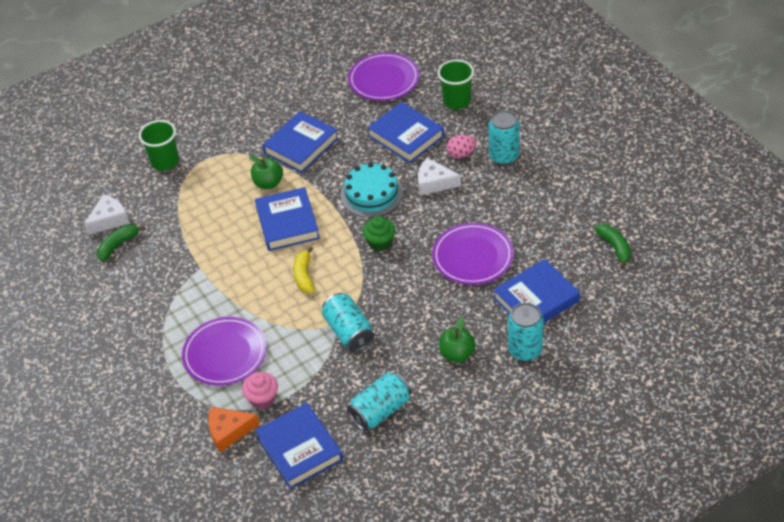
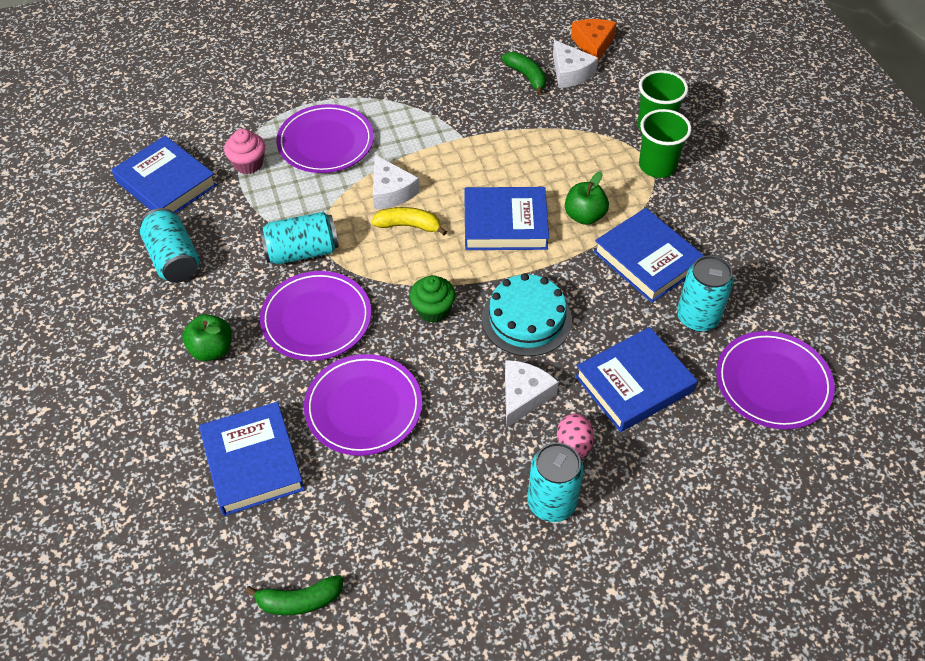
camera: 100 degrees right, 5 degrees up
(229, 431) = (222, 133): orange cheese -> orange cheese (593, 45)
(271, 296) = (391, 191): none -> white cheese
(299, 449) = (166, 183): blue book -> blue book turned 60 degrees clockwise
(409, 303) = (316, 319): none -> purple plate
(456, 101) = (699, 470): green cup -> green cup (657, 166)
(525, 350) = (177, 424): turquoise can -> turquoise can (697, 317)

